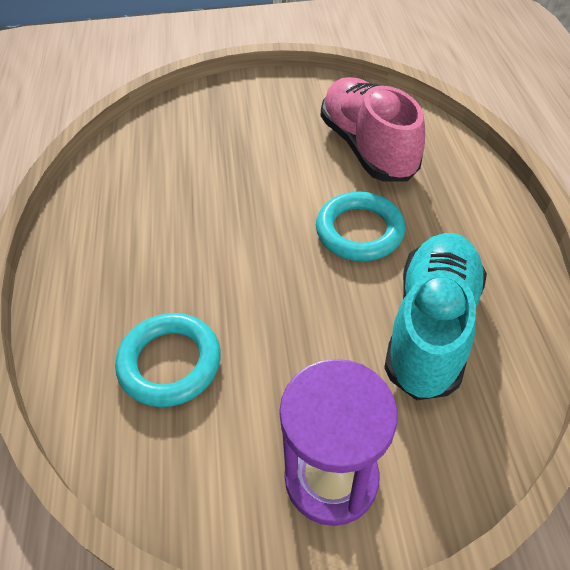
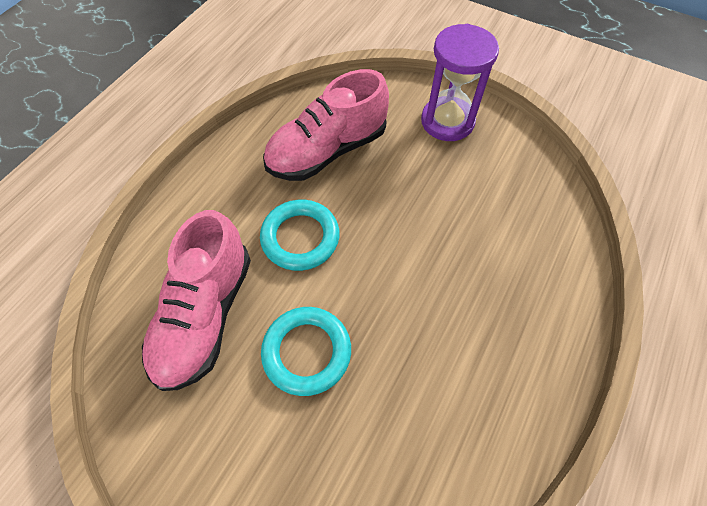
camera: 145 degrees left, 10 degrees up
(170, 363) = (501, 226): turquoise ring -> turquoise ring (307, 352)
(431, 327) = (327, 151): turquoise shoe -> pink shoe

